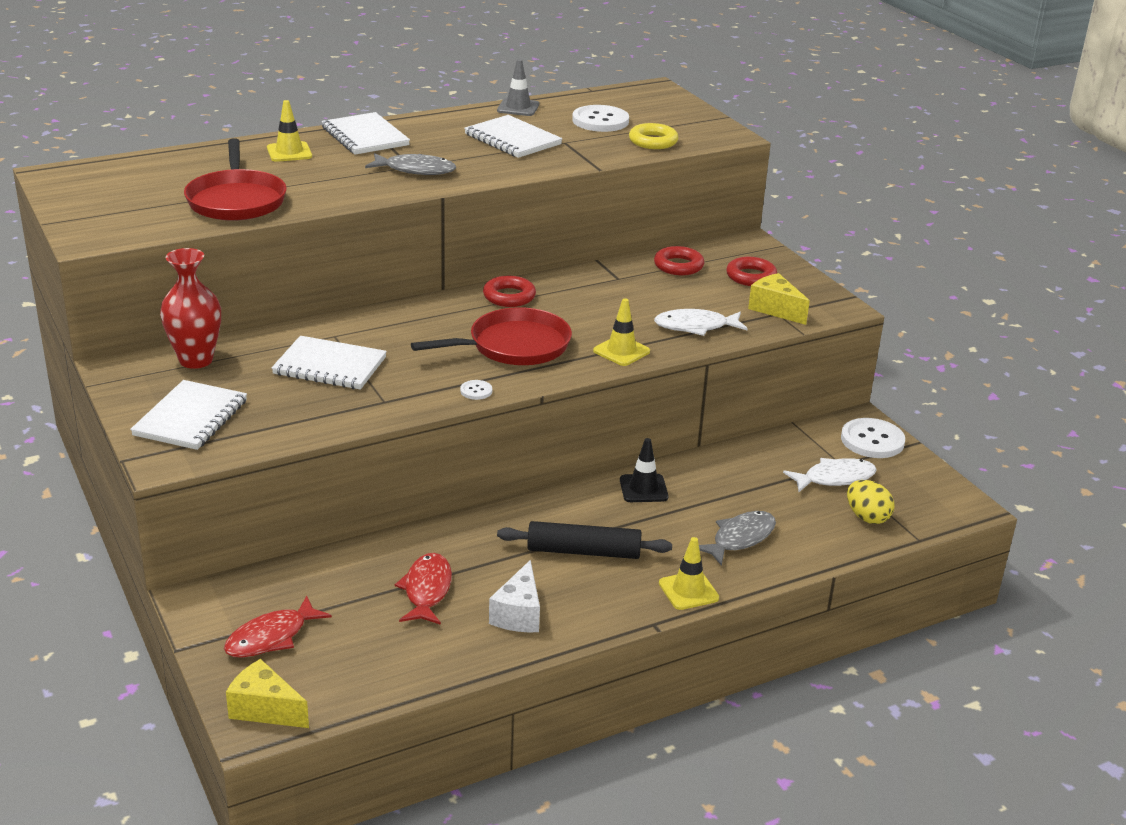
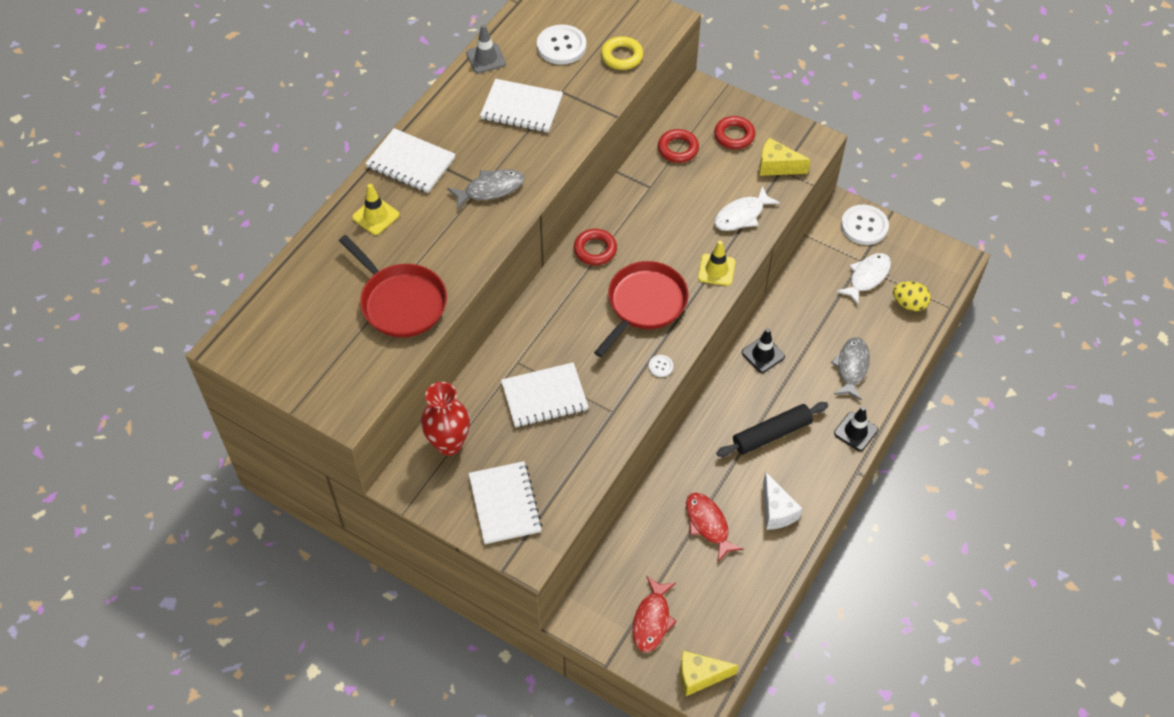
camera: 30 degrees left, 25 degrees up
(688, 591) = (855, 431): yellow traffic cone -> black traffic cone

